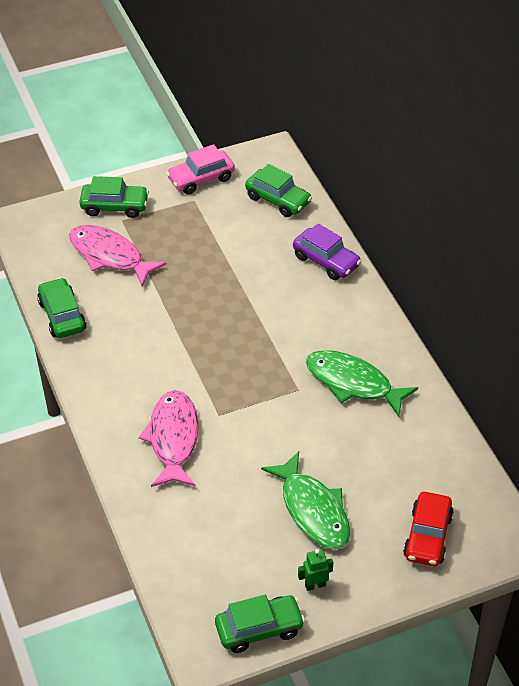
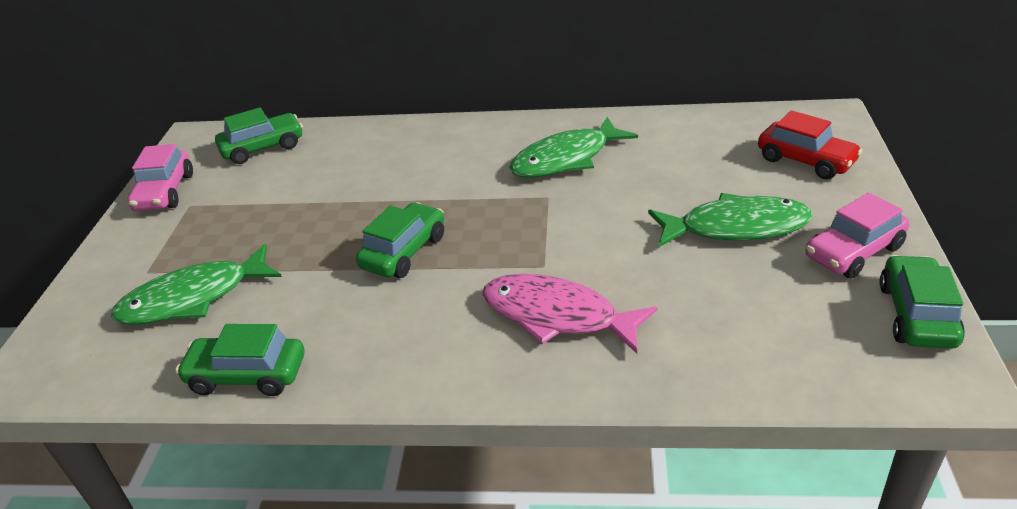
camera: 60 degrees left, 10 degrees down
(110, 256) = (193, 298): pink fish -> green fish
(114, 206) = (116, 273): green car -> green car (404, 252)
(315, 585) = (853, 252): green robot -> pink car
(326, 261) = (382, 137): purple car -> none

